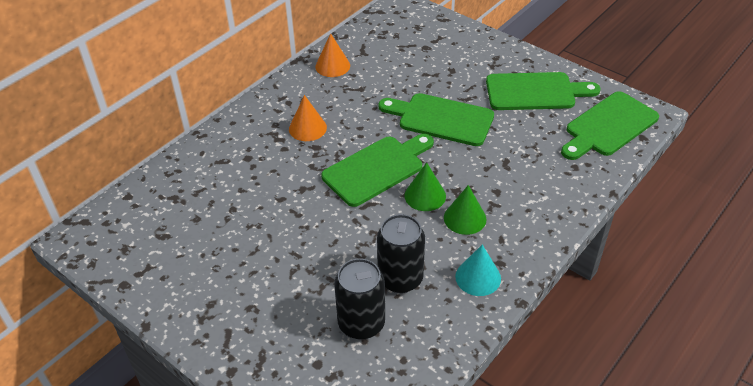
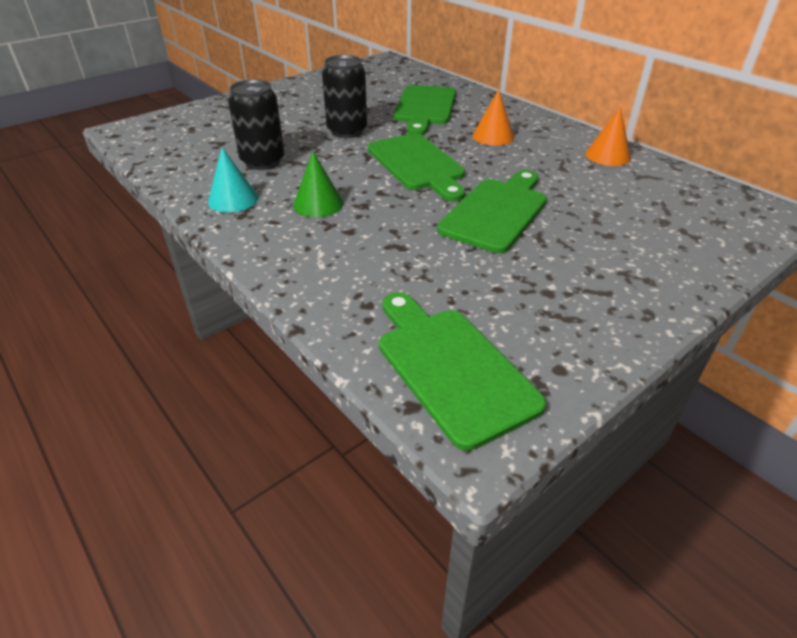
camera: 100 degrees right, 5 degrees down
(361, 323) = (229, 141): black can -> black can (347, 131)
(425, 195) = (364, 186): green cone -> none
(535, 92) = (553, 303): green cutting board -> green cutting board (425, 108)

